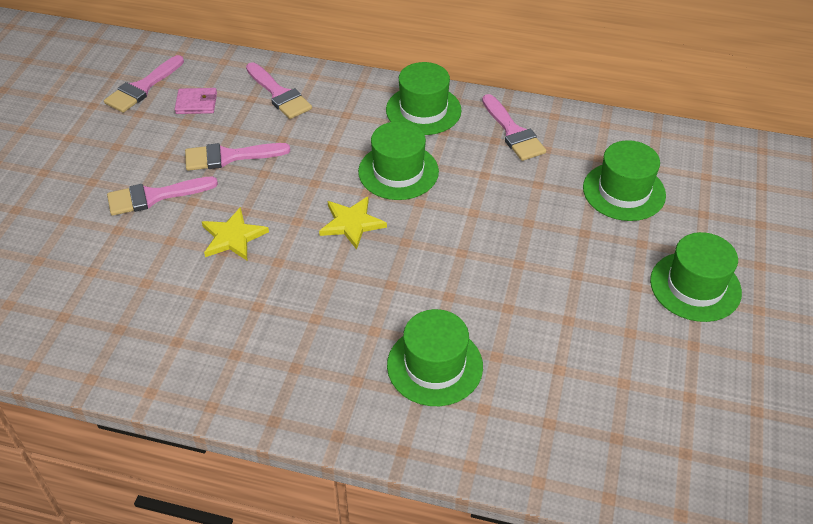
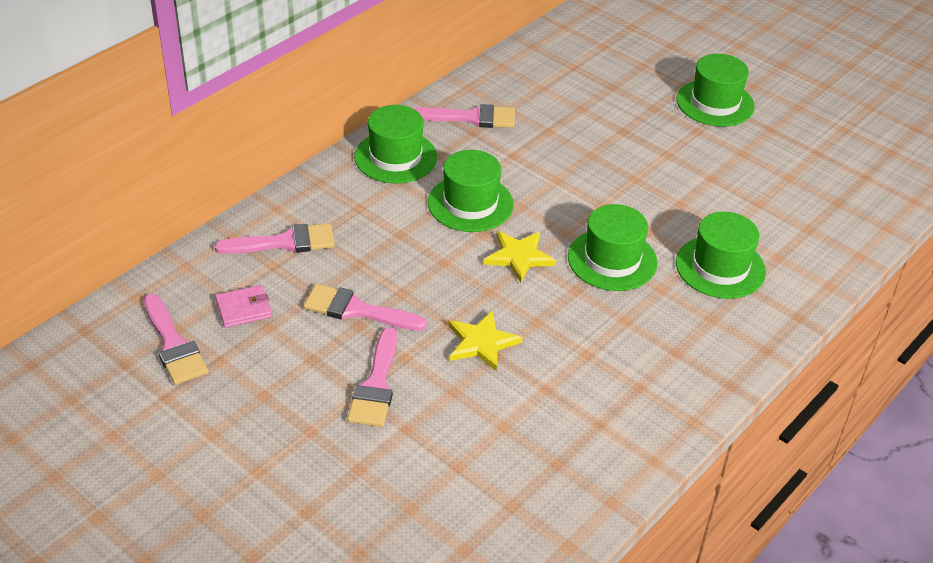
camera: 65 degrees left, 5 degrees down
(196, 103) = (243, 309): pink wallet -> pink wallet turned 45 degrees clockwise
(229, 157) = (356, 310): pink brush -> pink brush turned 90 degrees clockwise
(624, 191) = (590, 91): green hat -> green hat (612, 260)

